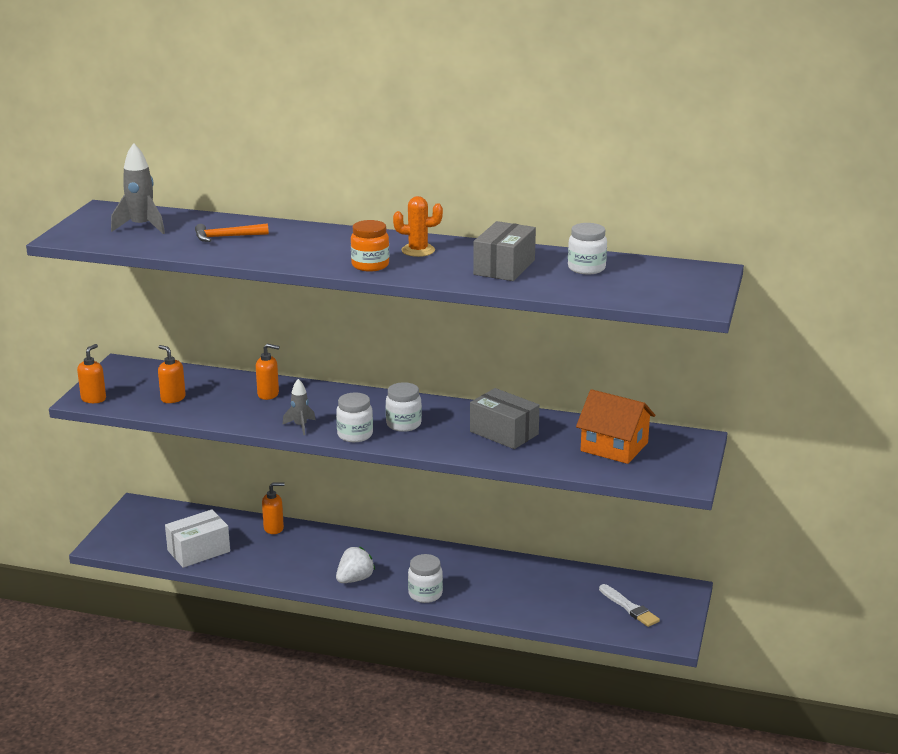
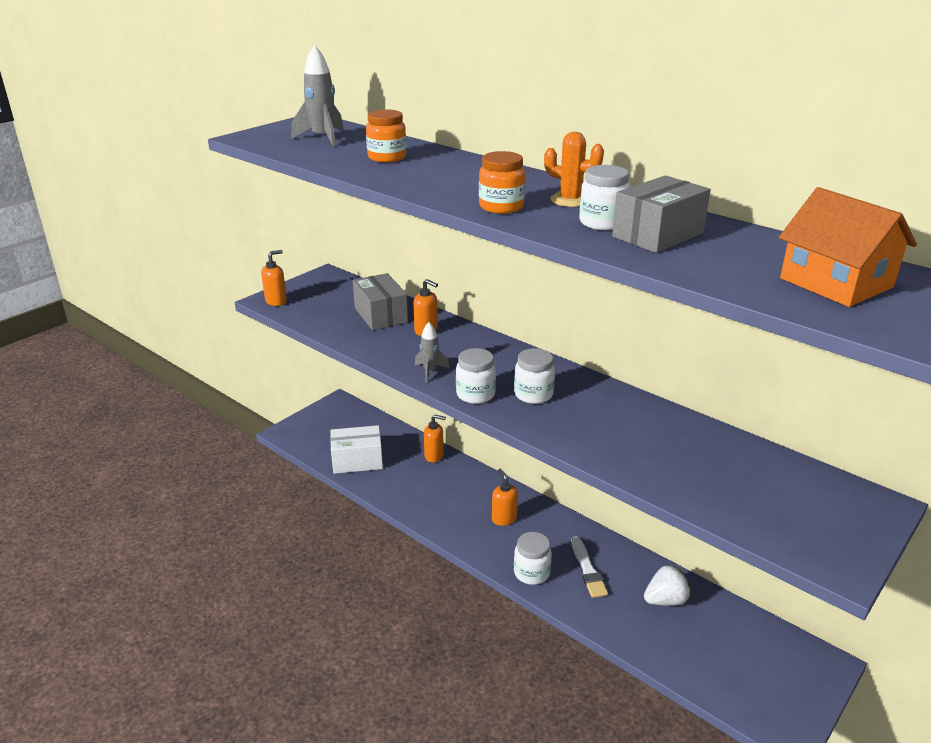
camera: 25 degrees right, 5 degrees up
(173, 398) = (340, 315): orange soap dispenser -> orange soap dispenser (504, 519)
(226, 237) = (387, 157): orange hammer -> orange jar
(355, 579) = (473, 533): white strawberry -> white strawberry (665, 600)
(504, 433) = (637, 432): grey box -> grey box (381, 315)
(586, 268) = (766, 254): white jar -> white jar (602, 223)
(614, 447) = (762, 486): orange house -> orange house (836, 283)
(629, 607) = (748, 666): white brush -> white brush (587, 570)

